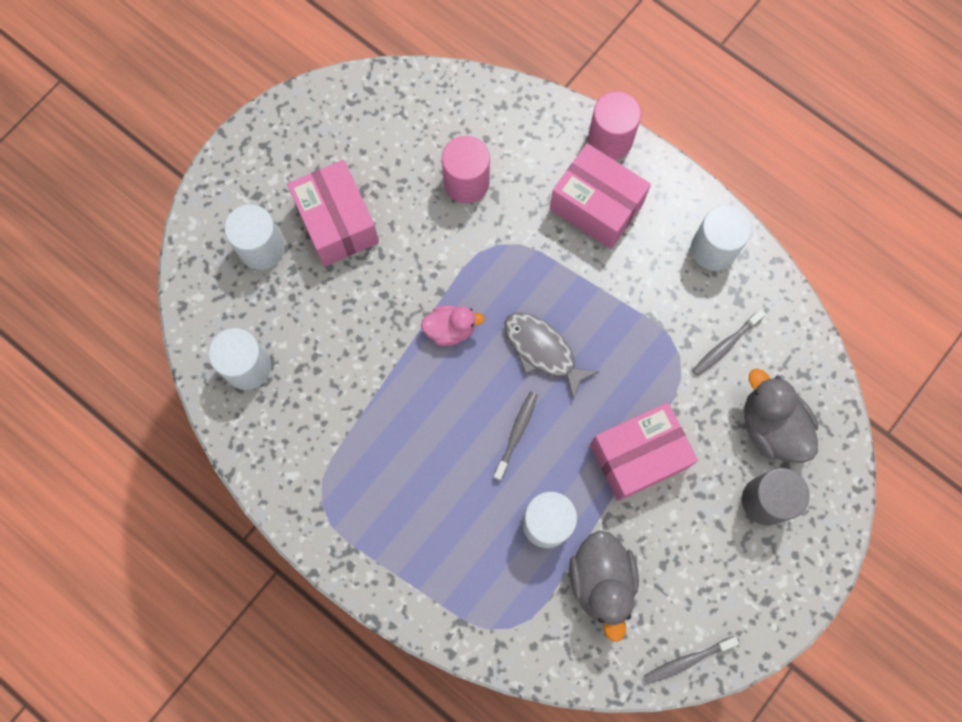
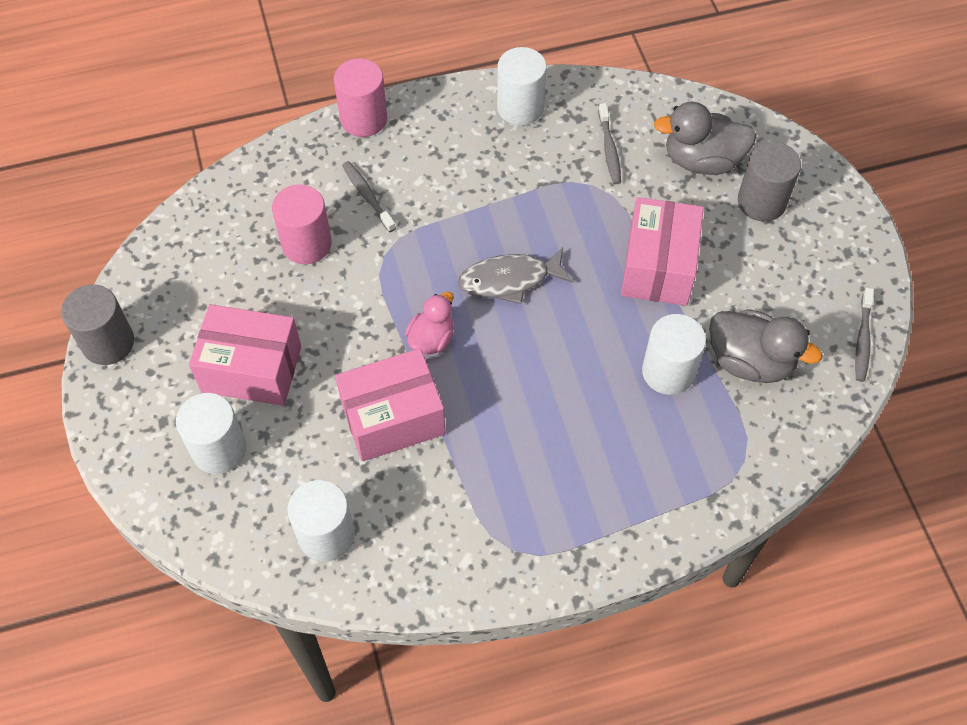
camera: 55 degrees left, 15 degrees down
(290, 112) = (108, 342): none -> grey cylinder
(516, 434) = (569, 346): grey toothbrush -> grey toothbrush (368, 196)
(596, 206) = (413, 163): pink box -> pink box (393, 418)

